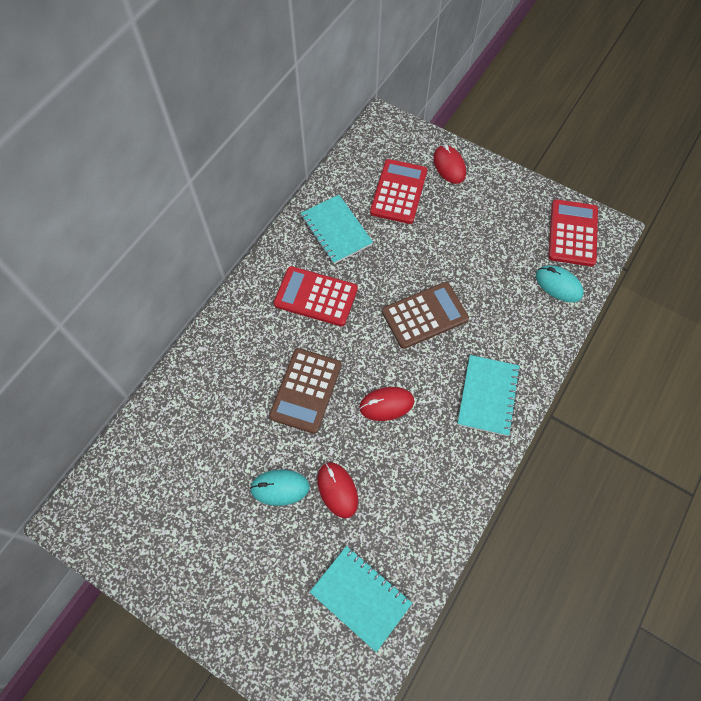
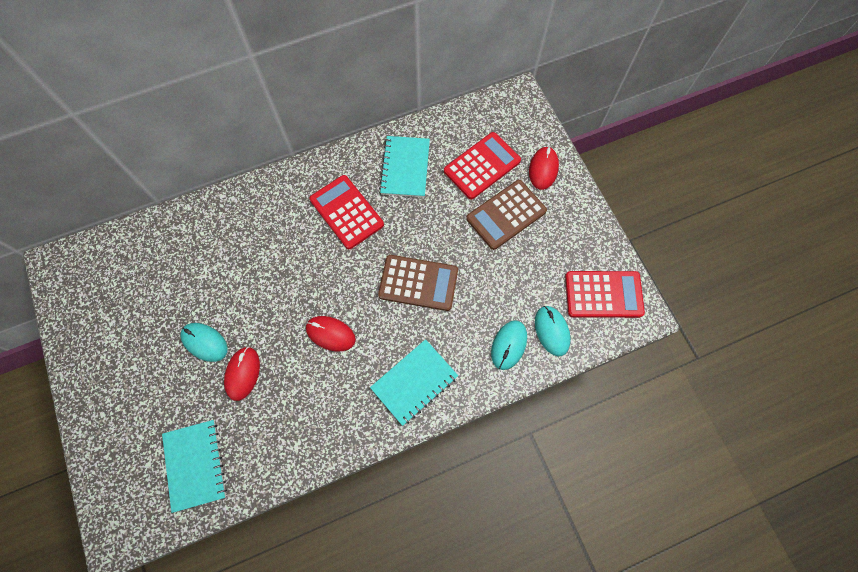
camera: 35 degrees right, 5 degrees up
(305, 390) = (280, 281): brown calculator -> brown calculator (506, 215)
(536, 317) = (509, 345): none -> turquoise mouse
(573, 233) = (603, 295): red calculator -> red calculator turned 45 degrees clockwise

